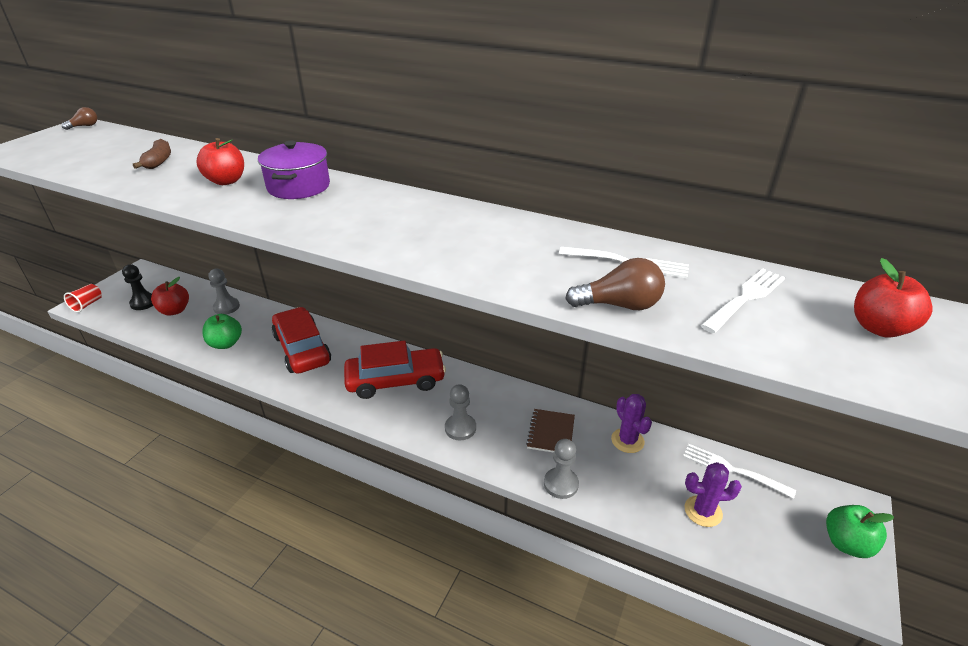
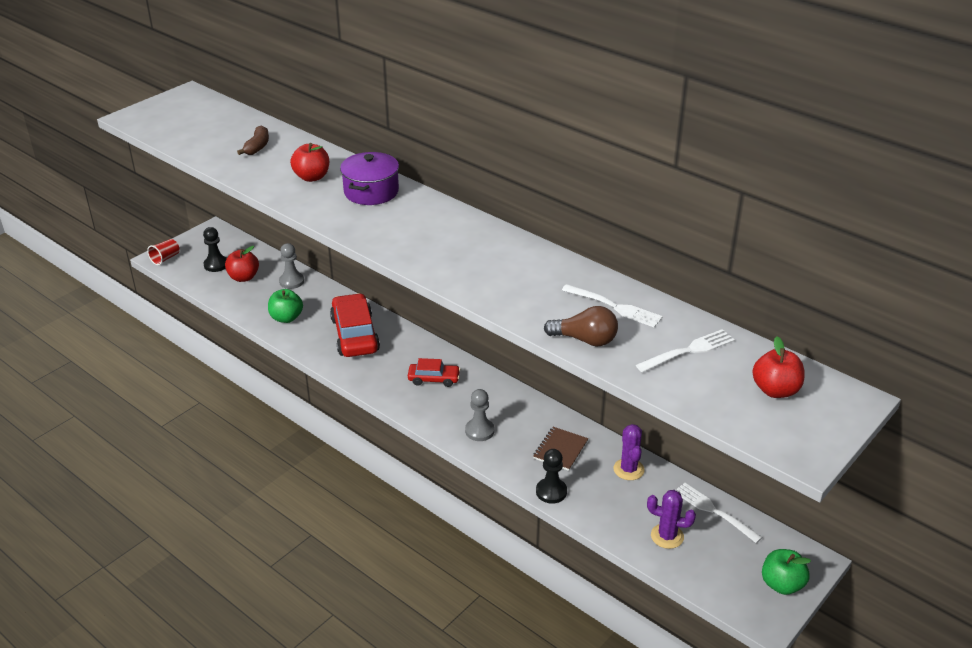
camera: 15 degrees right, 0 degrees up
(84, 126) = (194, 94): brown light bulb -> none
(395, 381) = (434, 379): red car -> red car, size x0.55
(561, 484) = (551, 492): grey pawn -> black pawn

